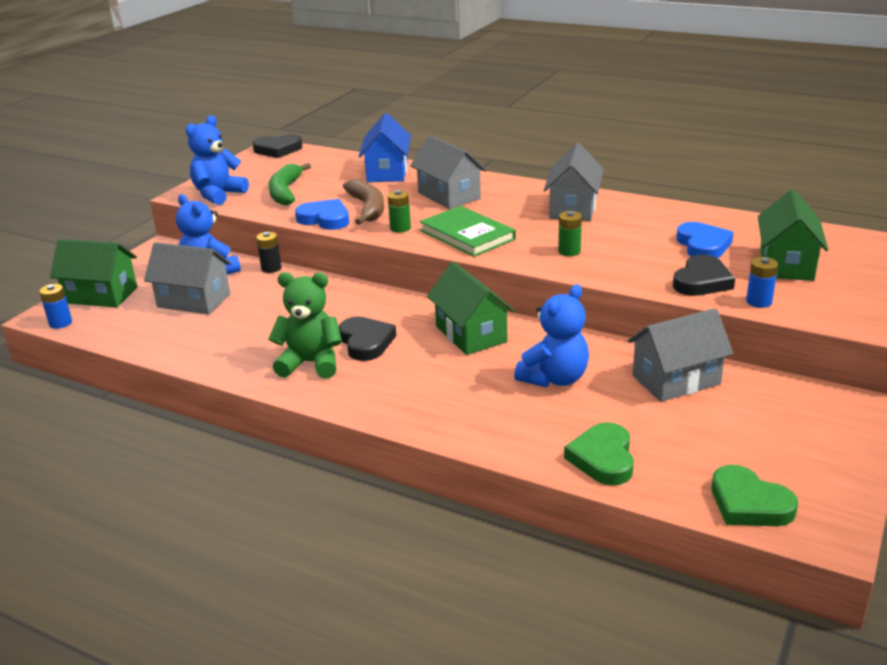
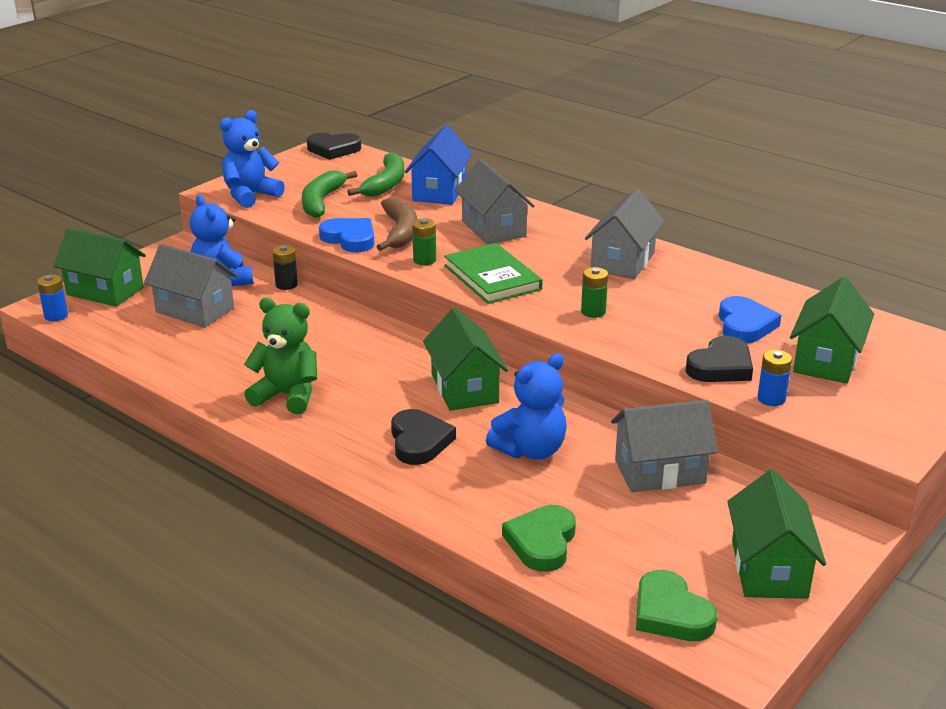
camera: 10 degrees right, 0 degrees up
(337, 171) = (386, 184): none -> green banana
(366, 342) = (352, 381): black heart -> black heart (419, 441)
(813, 449) = (769, 569): none -> green house

